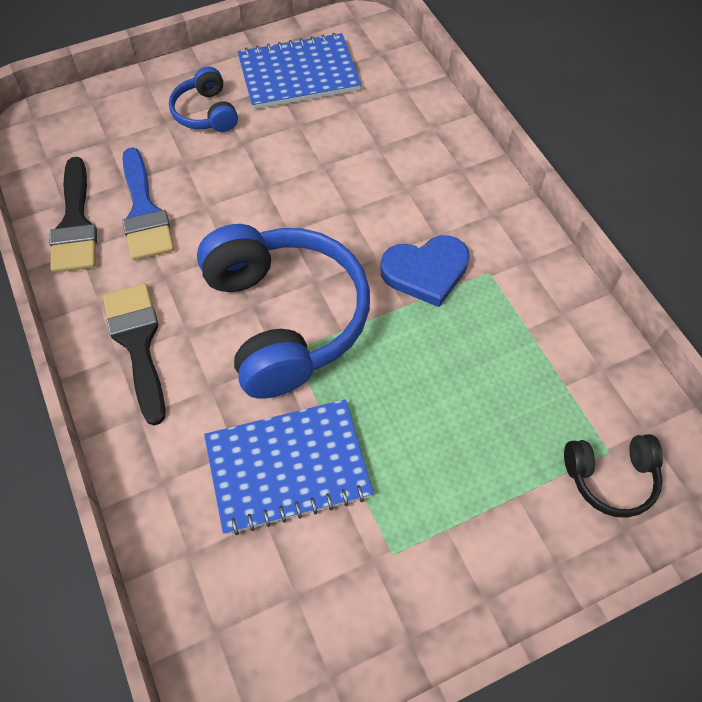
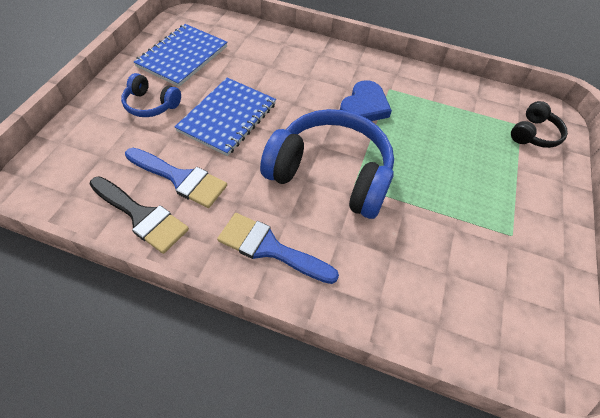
camera: 50 degrees left, 5 degrees down
(138, 343) = (270, 248): black brush -> blue brush
(288, 467) = (424, 240): blue notebook -> blue notebook (227, 117)

